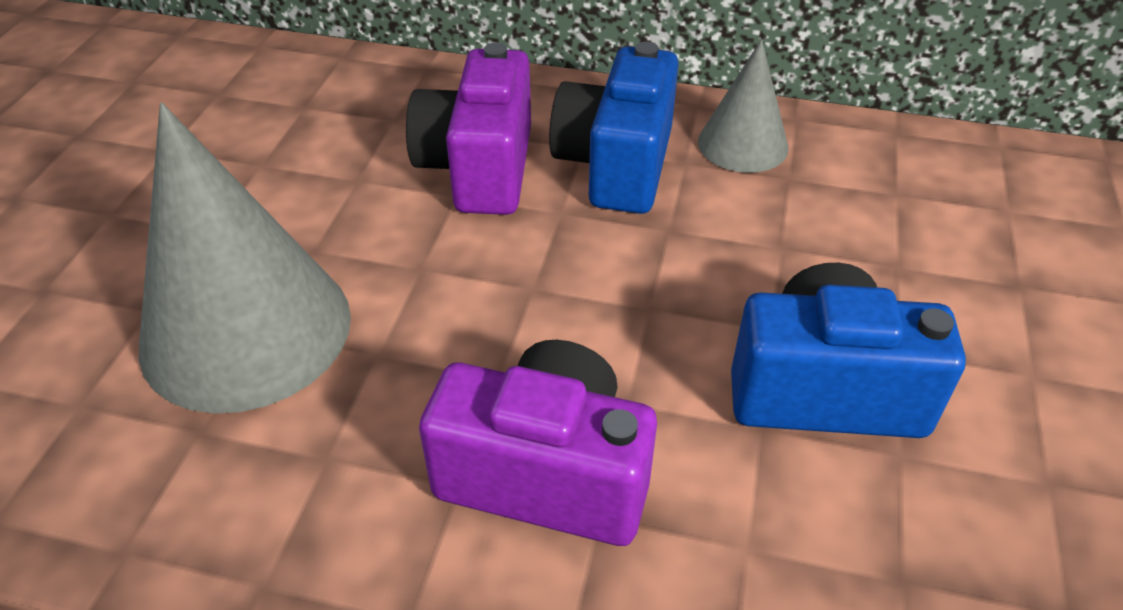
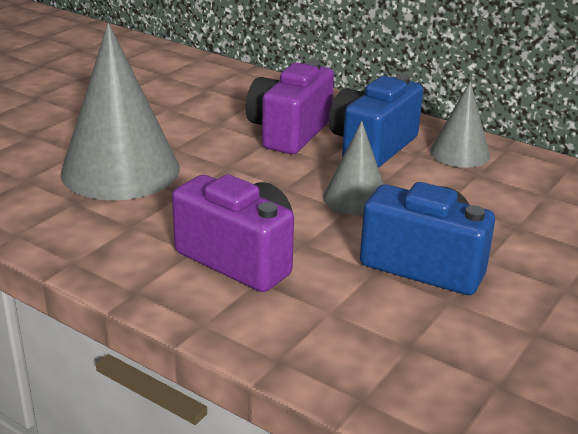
camera: 20 degrees right, 15 degrees down
(650, 279) = (356, 198): none -> grey cone

